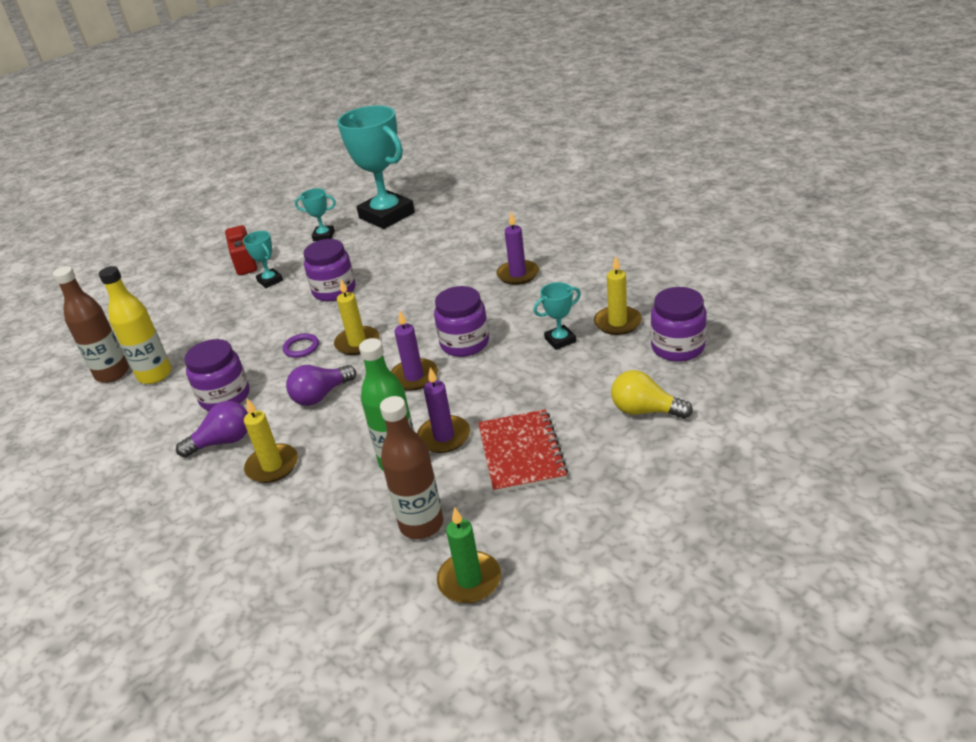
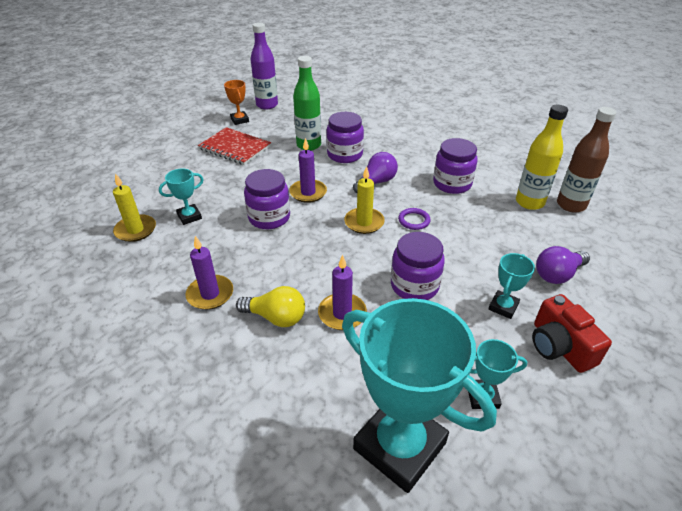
camera: 170 degrees right, 5 degrees up
(223, 441) = (430, 157): purple light bulb -> purple light bulb (557, 274)
(270, 281) = (503, 307): turquoise trophy -> turquoise trophy turned 75 degrees clockwise
(272, 466) = (387, 145): yellow candle -> none
(421, 524) = (291, 121): brown bottle -> none
(444, 436) = (282, 156): purple candle -> purple candle (342, 313)
(469, 580) = (267, 105): green candle -> purple bottle
(521, 453) = (235, 148): red notebook -> red notebook turned 45 degrees counterclockwise
(523, 526) = (239, 120): none -> orange trophy
(645, 410) = (151, 166): yellow light bulb -> yellow light bulb (276, 317)
(677, 347) = (102, 206): purple jar -> purple jar (345, 155)

